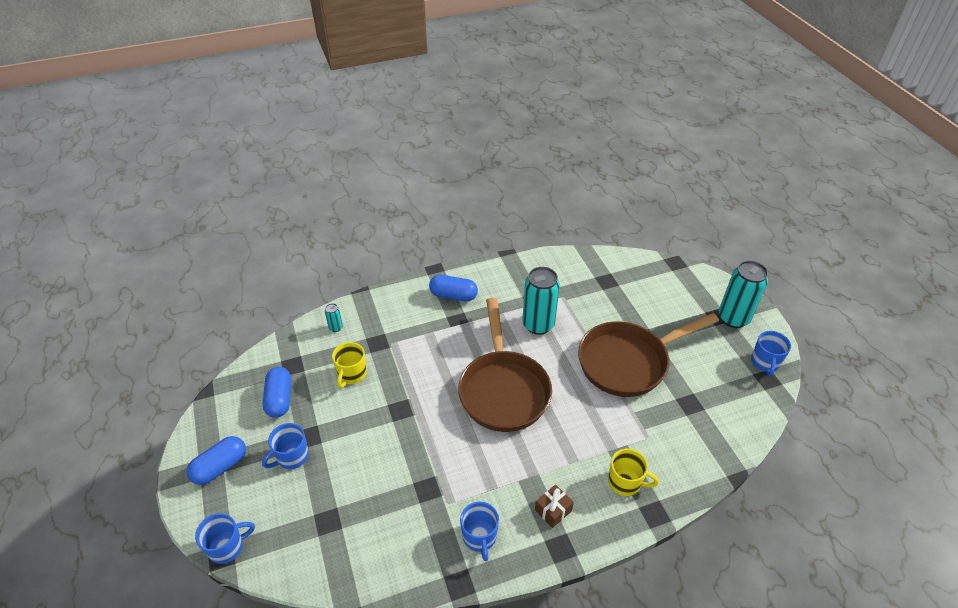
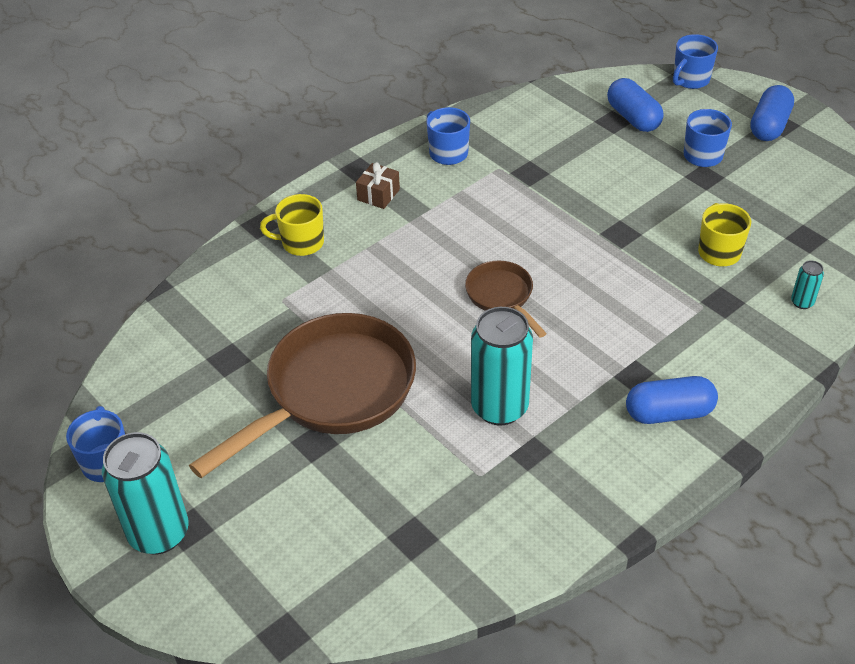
camera: 160 degrees right, 0 degrees up
(280, 399) = (779, 199): blue capsule -> blue capsule (633, 118)
(503, 389) = (502, 296): brown pan -> brown pan, size x0.49

